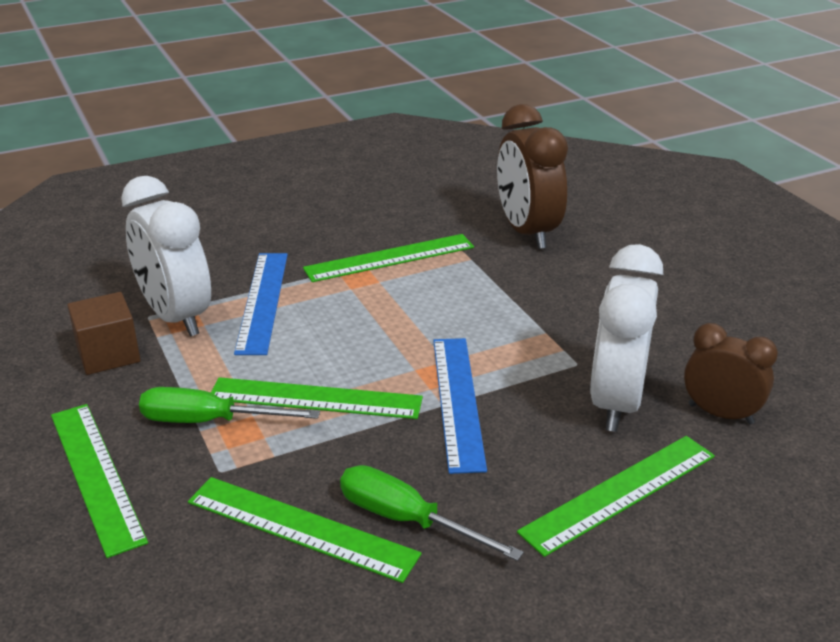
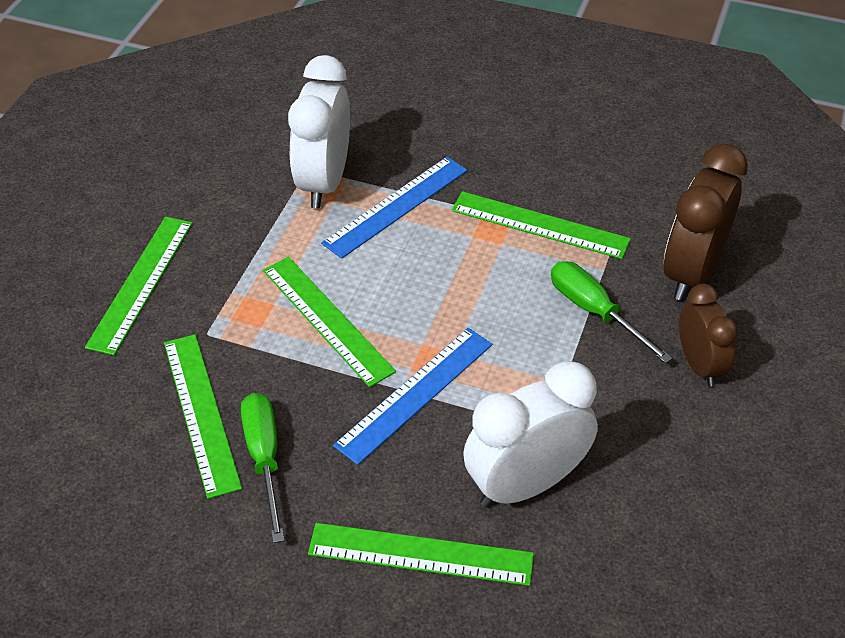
camera: 45 degrees right, 15 degrees up
(108, 354) = (248, 188): brown cube -> none
(209, 421) = (244, 289): green screwdriver -> green screwdriver (594, 311)
(720, 414) = (591, 558): brown clock -> brown clock (699, 365)

